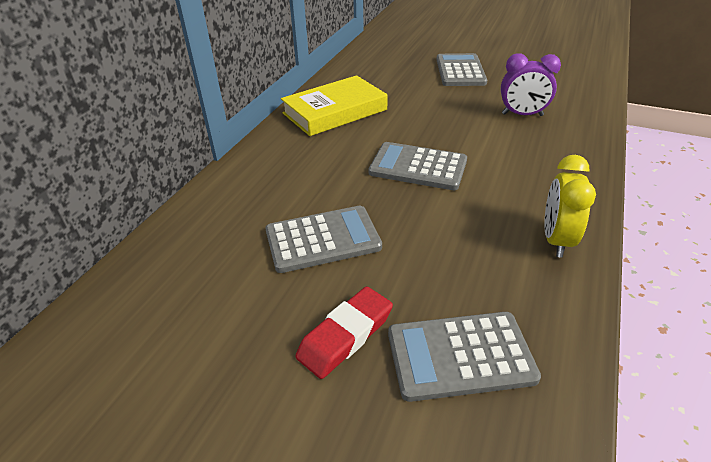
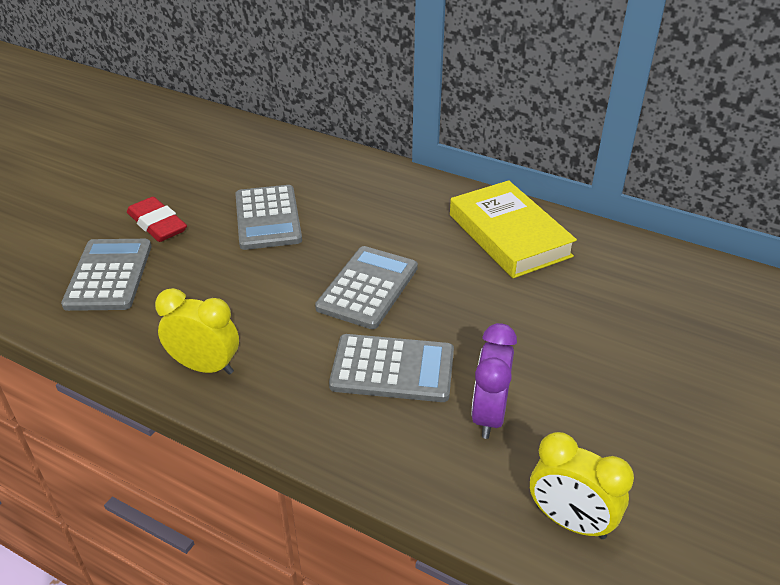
camera: 95 degrees right, 0 degrees up
(460, 71) = (654, 375): grey calculator -> grey calculator (392, 369)
(578, 93) = (570, 521): none -> yellow clock

